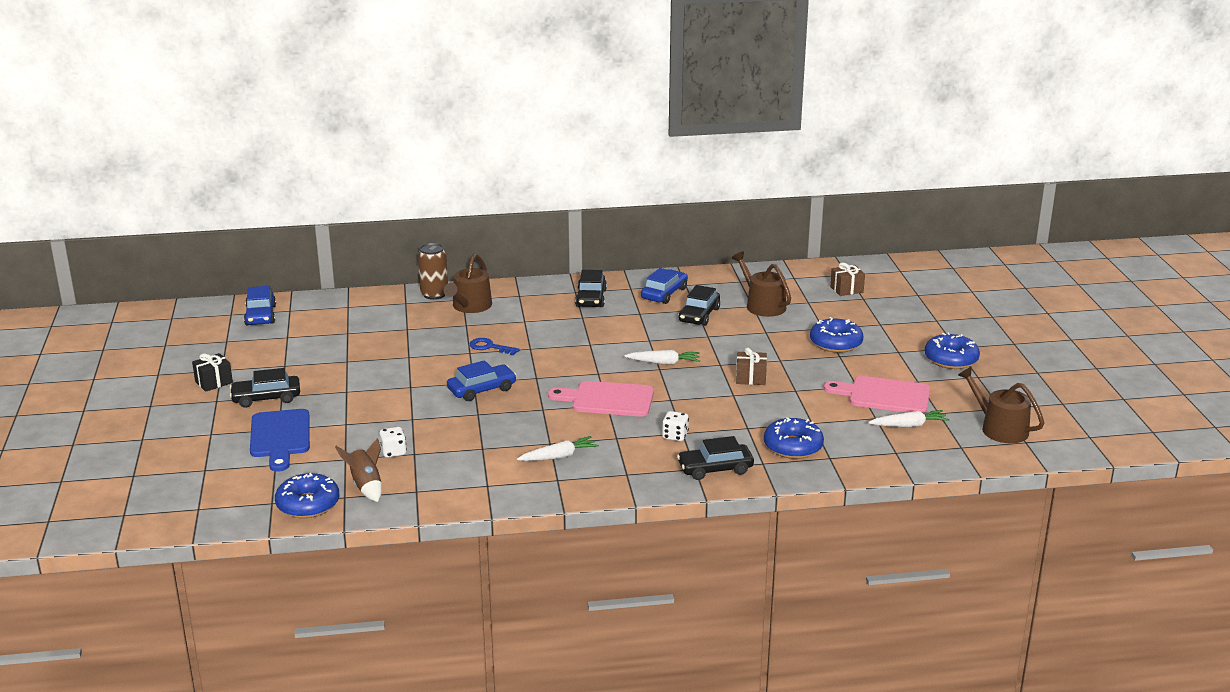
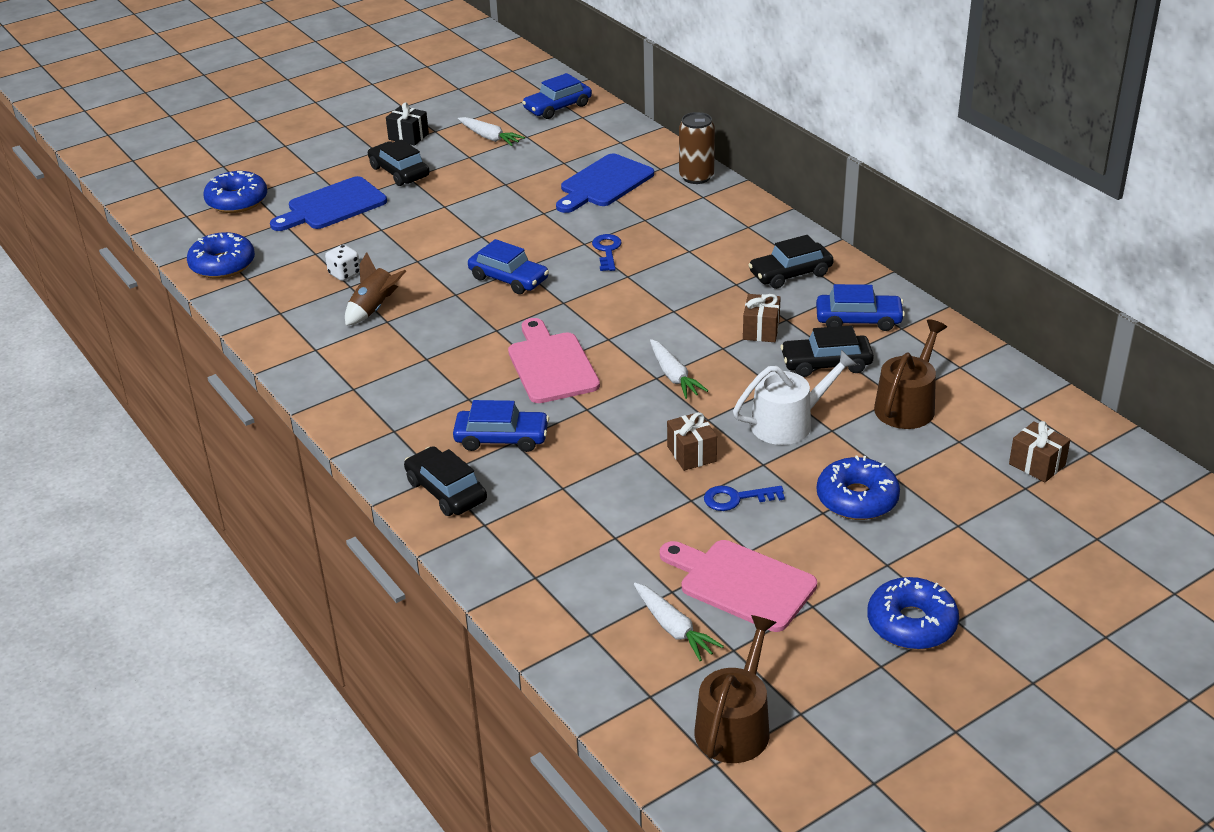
camera: 65 degrees right, 10 degrees up
(366, 486) = (272, 282): brown rocket -> brown rocket (374, 309)
(398, 326) = (604, 183): none -> blue cutting board
(470, 306) = (690, 207): brown watering can -> none
(559, 456) = (401, 373): white carrot -> white carrot (489, 137)
(643, 324) = (761, 330): none -> brown gift
(675, 436) = (501, 438): white dice -> blue car
(747, 342) = (788, 423): none -> white watering can
(793, 446) = (541, 538): blue donut -> blue donut (237, 201)
(806, 376) = (736, 498): none -> blue key
(884, 395) = (741, 583): pink cutting board -> pink cutting board turned 45 degrees counterclockwise

